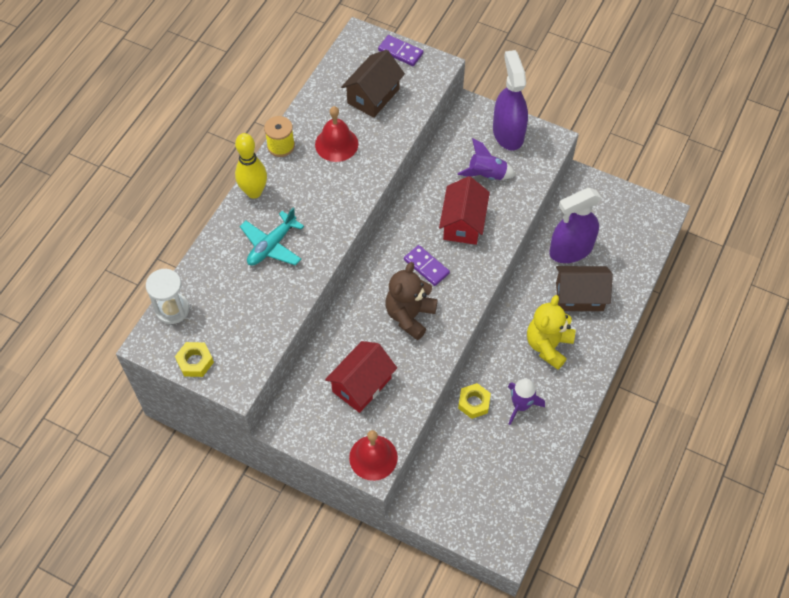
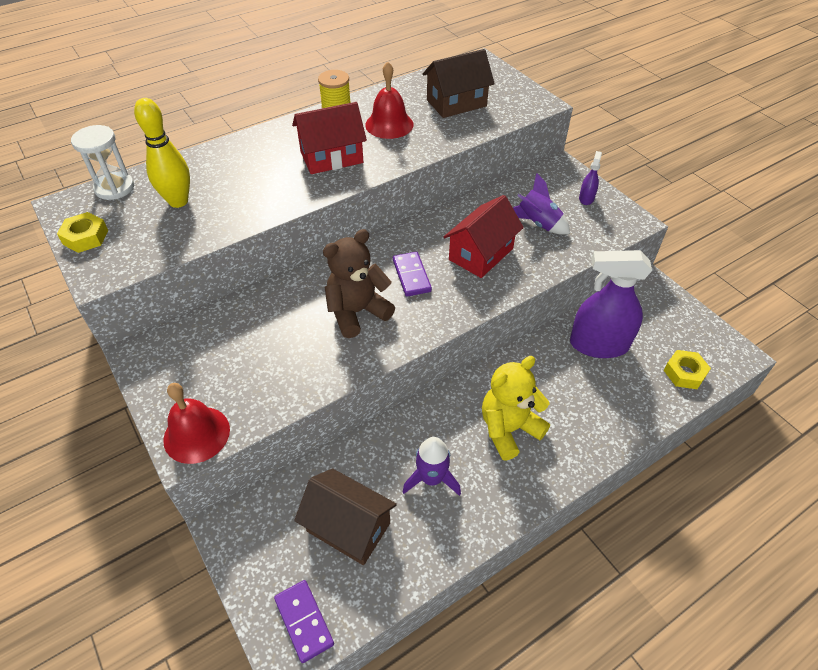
camera: 30 degrees right, 10 degrees down
(254, 192) = (279, 131): yellow bowling pin -> yellow bowling pin (178, 201)
(272, 245) = (253, 176): turquoise plane -> none
(362, 385) = (251, 354): red house -> red house (331, 157)
(400, 52) = (510, 82): purple domino -> purple domino (304, 621)
(474, 403) = (379, 447): yellow nut -> yellow nut (684, 373)
(508, 133) = (586, 198): purple spray bottle -> purple spray bottle, size x0.43
(579, 296) = (580, 395): brown house -> brown house (348, 527)

